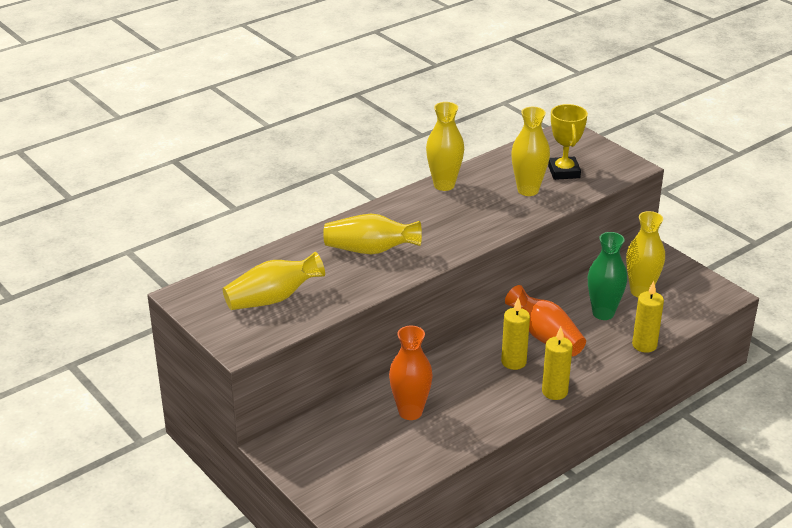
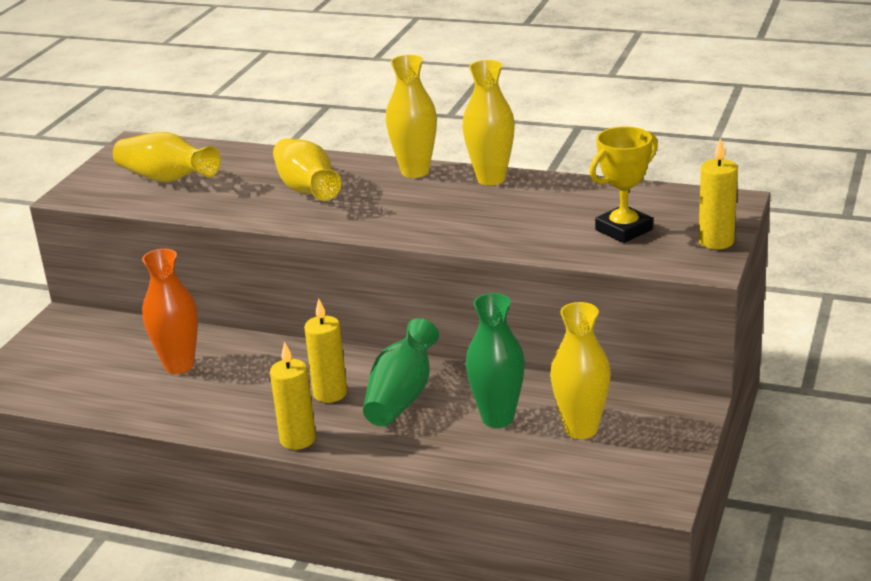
camera: 60 degrees right, 5 degrees down
(528, 190) = (547, 224): yellow vase -> yellow vase (415, 171)
(545, 337) = (402, 396): orange vase -> green vase
(644, 345) = (461, 471): yellow candle -> yellow candle (716, 241)

